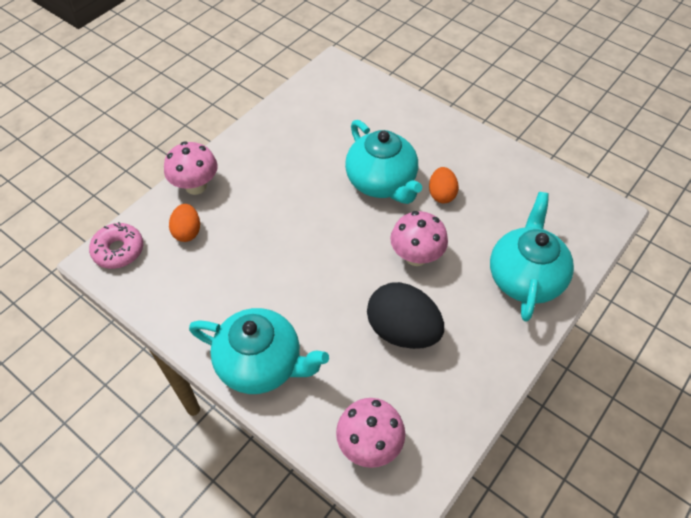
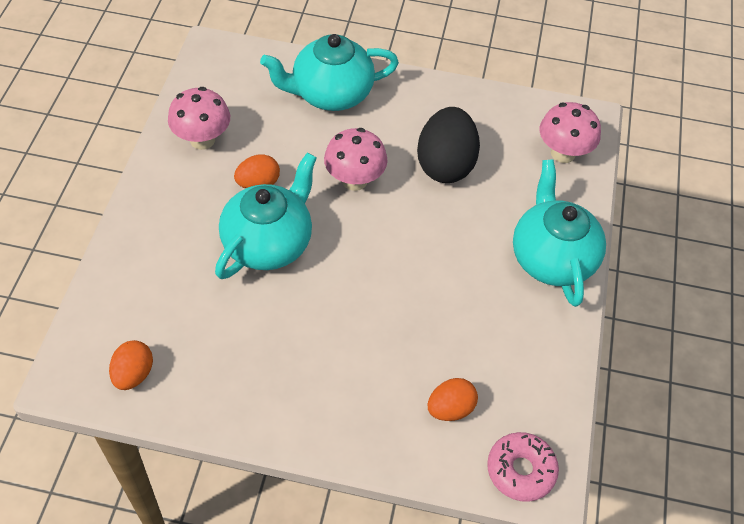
camera: 120 degrees left, 0 degrees up
(196, 186) = (379, 439): pink mushroom -> pink mushroom (202, 140)
(319, 92) = (133, 374): none -> orange egg

